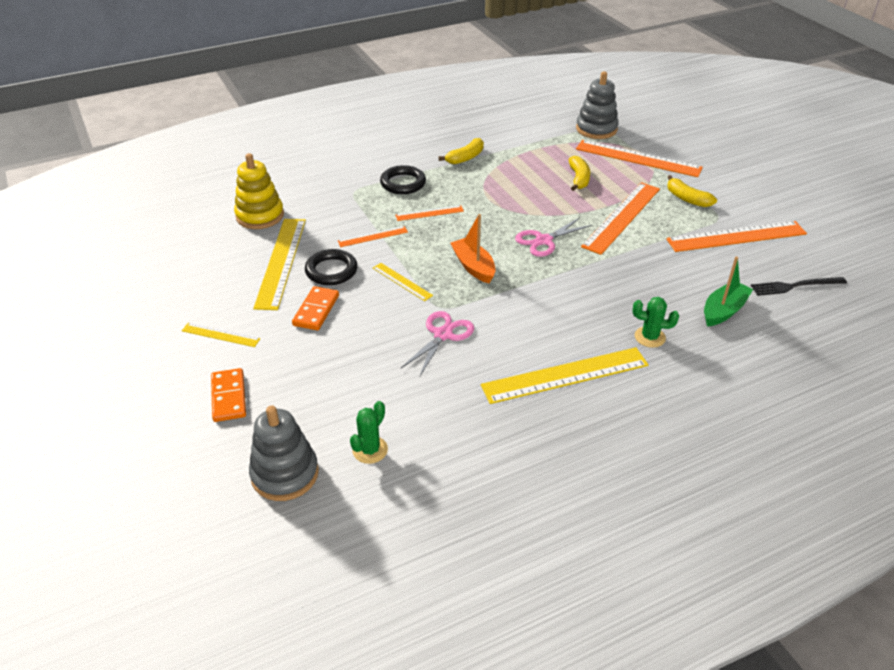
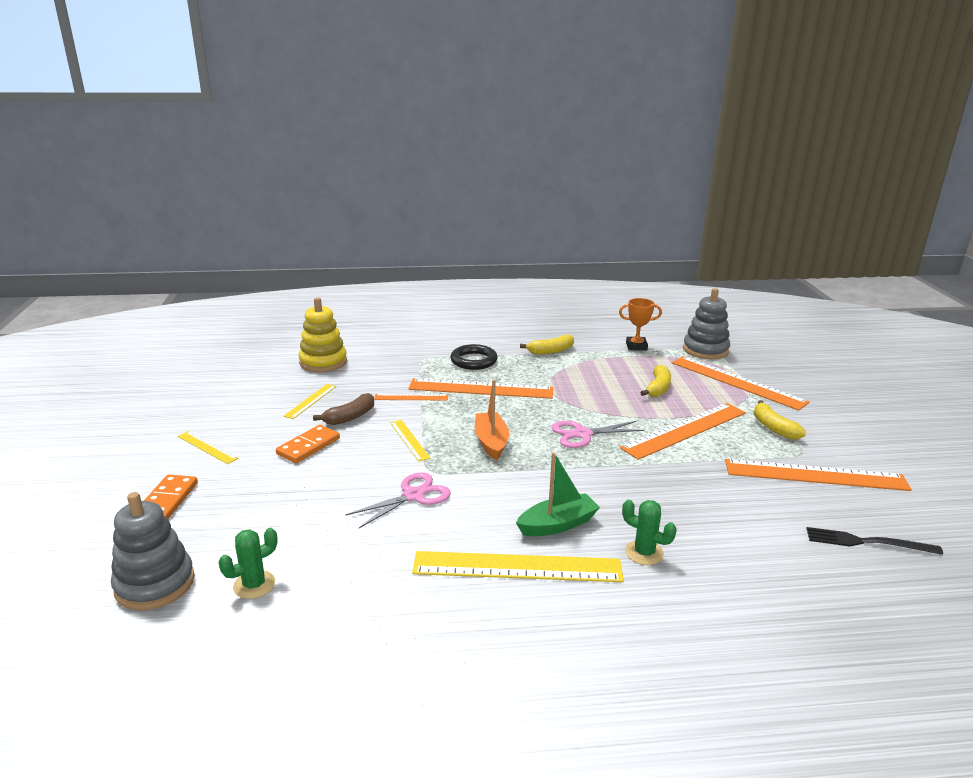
camera: 20 degrees right, 15 degrees down
(281, 262) = (310, 401): yellow ruler -> yellow ruler, size x0.50
(331, 271) = (350, 417): black ring -> brown banana
(429, 213) = (481, 389): orange ruler -> orange ruler, size x2.00
(536, 137) = (636, 346): none -> orange trophy
(723, 311) = (755, 547): green boat -> green boat (557, 524)

